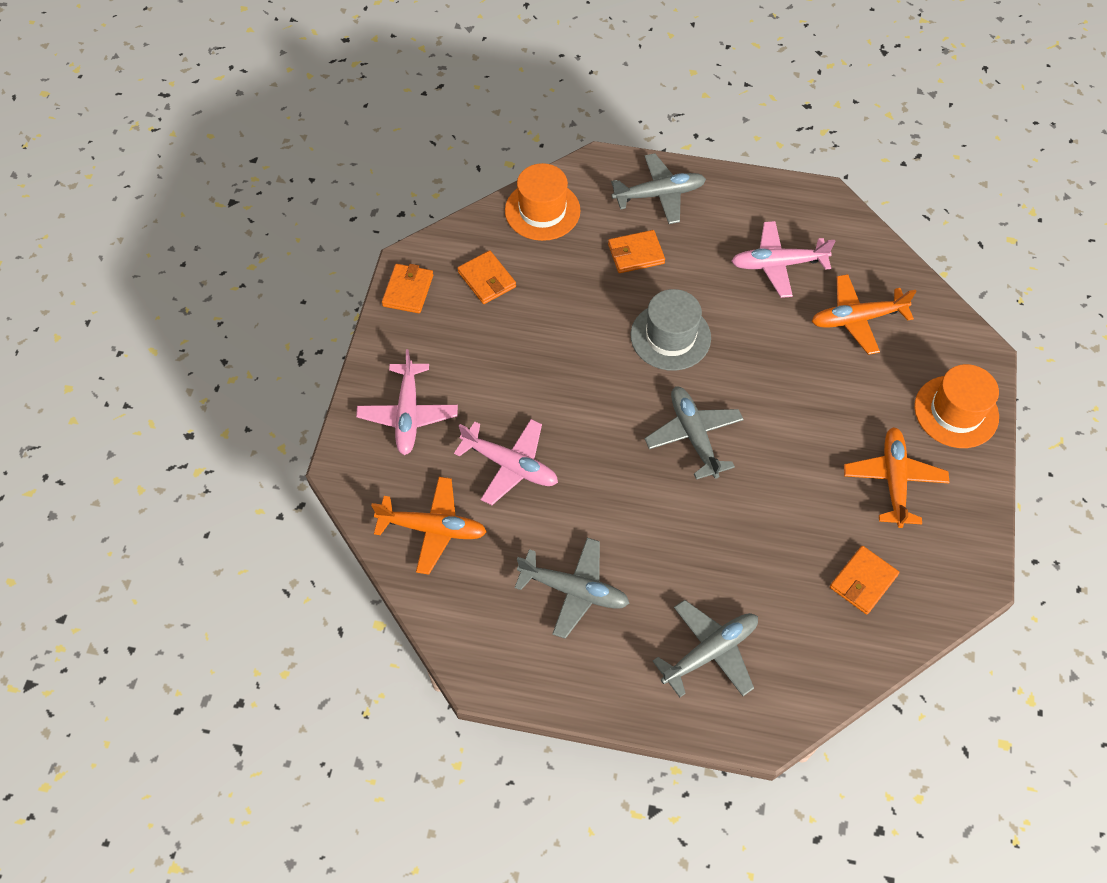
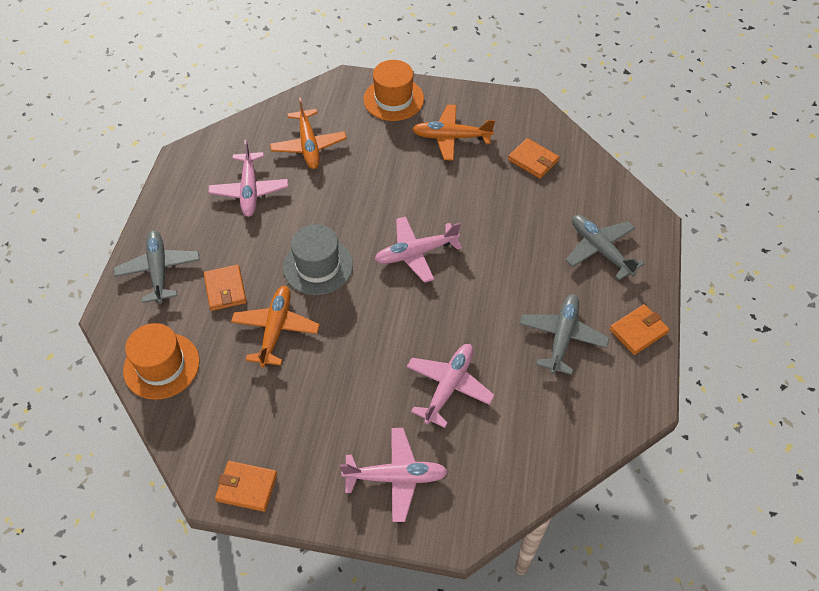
camera: 90 degrees left, 5 degrees down
(433, 528) = (516, 448): orange plane -> orange plane (276, 329)
(487, 279) = (241, 413): orange wallet -> orange wallet (638, 331)
(693, 436) = (416, 253): grey plane -> pink plane

